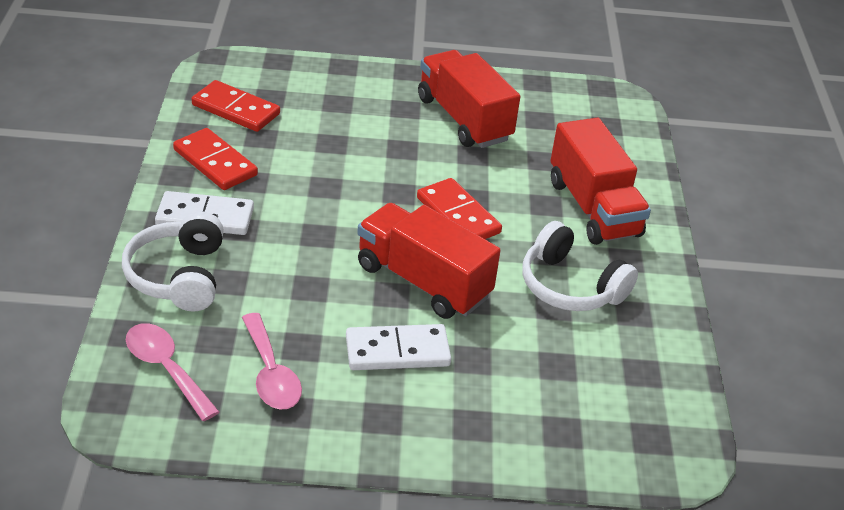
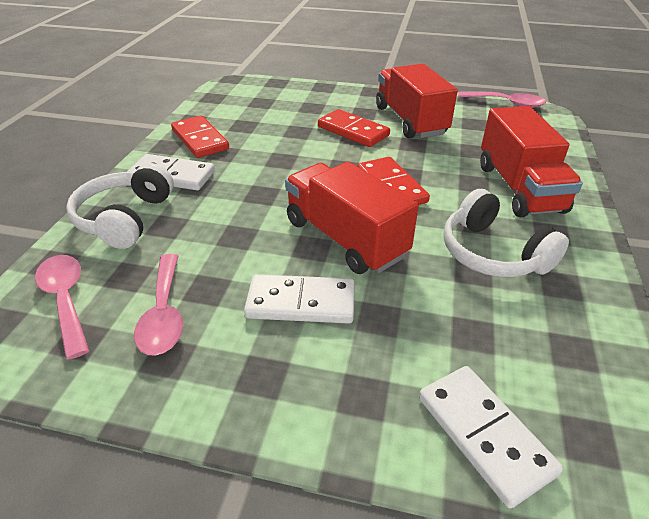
camera: 15 degrees right, 0 degrees up
(235, 110) = (232, 108): red domino -> red domino (353, 131)
(572, 442) = (483, 434): none -> white domino
(575, 85) = (506, 103): none -> pink spoon

